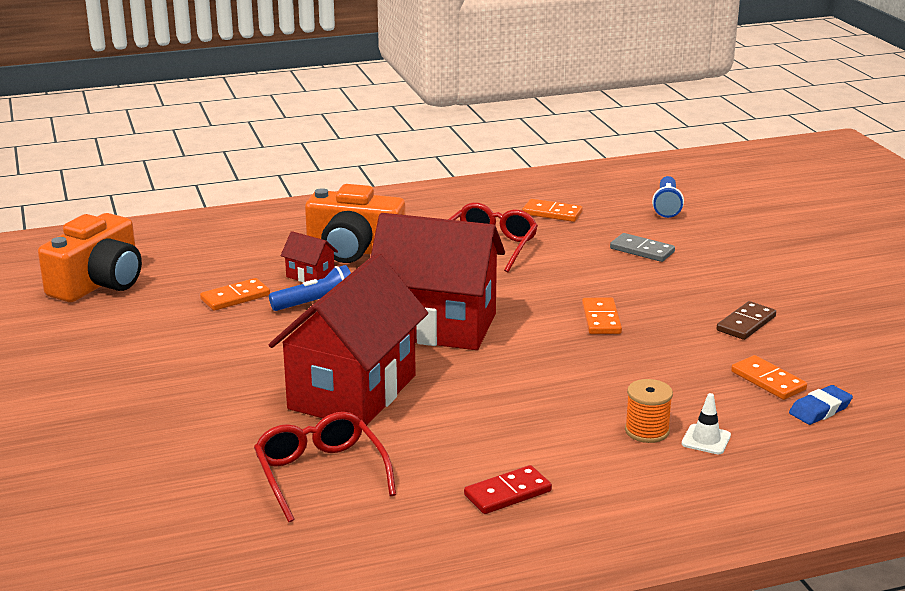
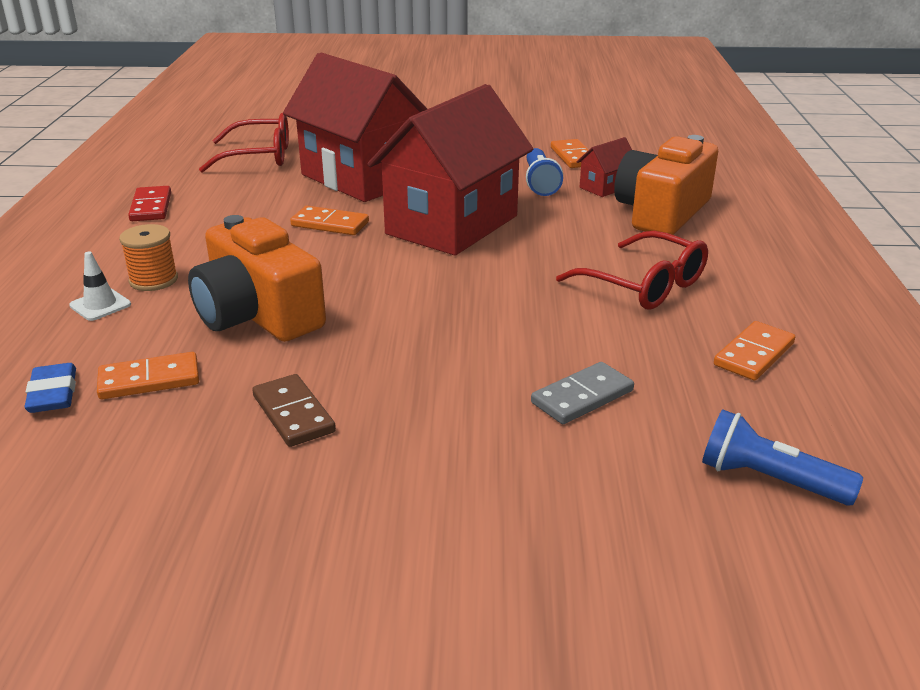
camera: 110 degrees right, 5 degrees up
(99, 283) = (630, 118): orange camera -> orange camera (258, 314)
(601, 319) = (395, 312): orange domino -> orange domino (330, 224)

